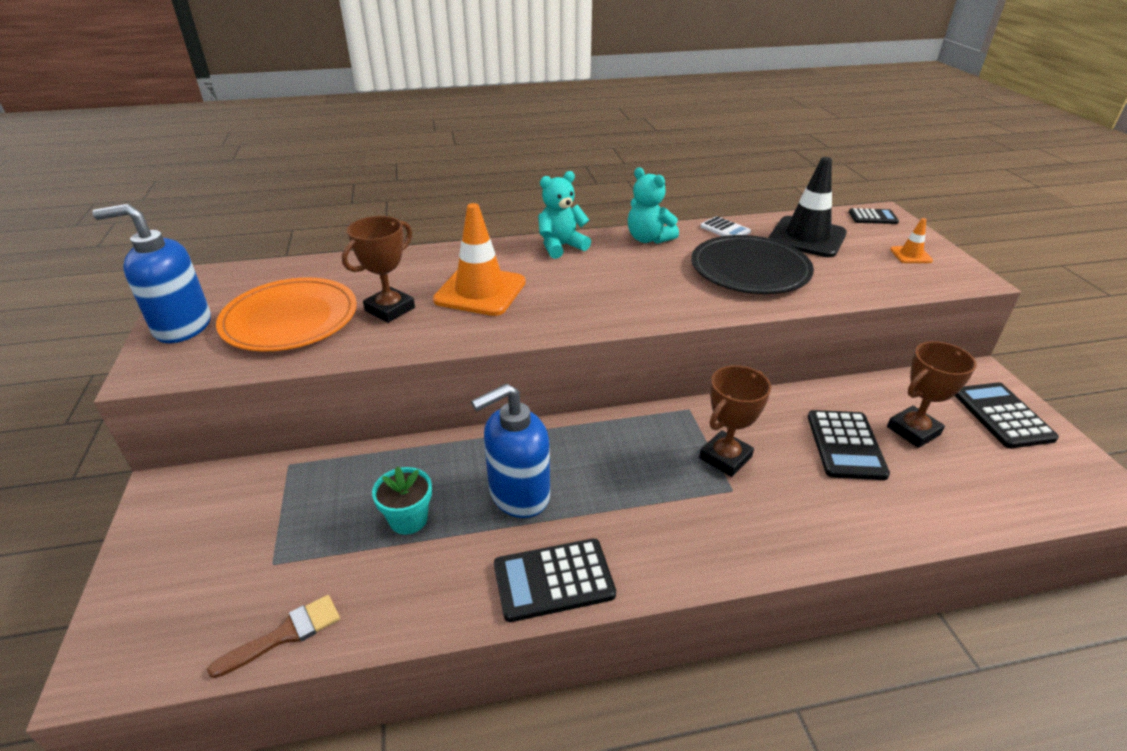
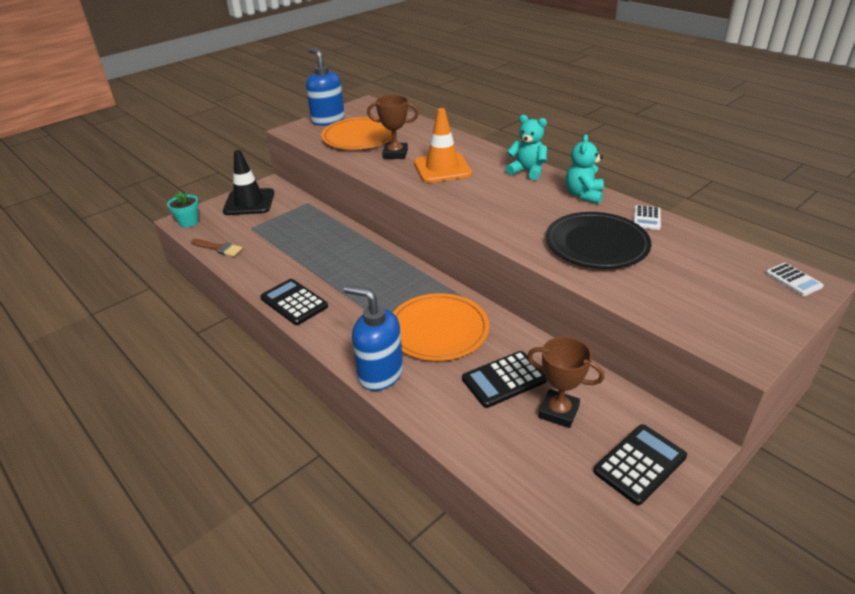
camera: 60 degrees right, 0 degrees up
(408, 519) = (300, 247): turquoise flower pot -> turquoise flower pot (188, 222)
(518, 494) = (342, 270): blue soap dispenser -> blue soap dispenser (380, 374)
(725, 457) = (438, 330): brown trophy -> orange plate
(807, 237) = (692, 255): black traffic cone -> black traffic cone (249, 202)
(873, 217) = (793, 280): black calculator -> white calculator
(910, 255) = (741, 314): orange traffic cone -> none

